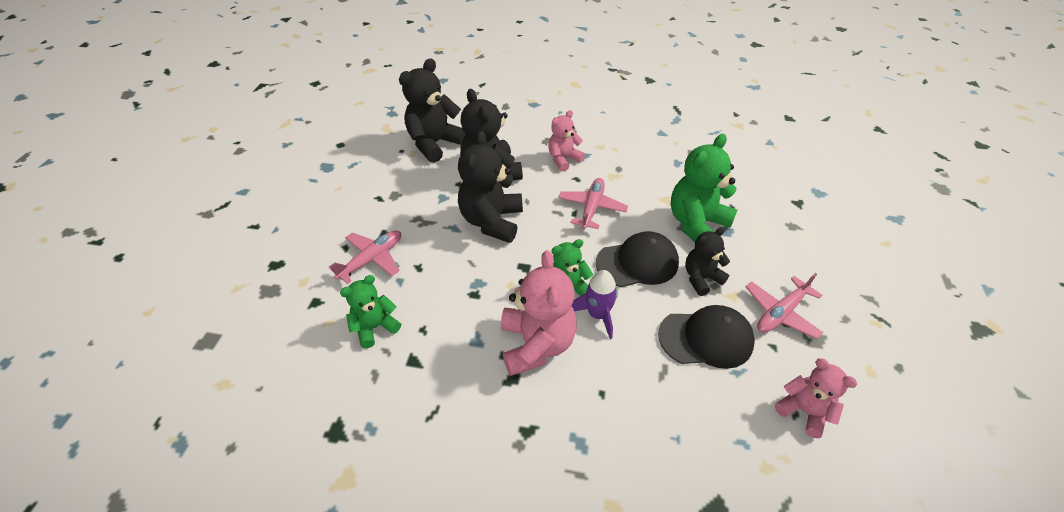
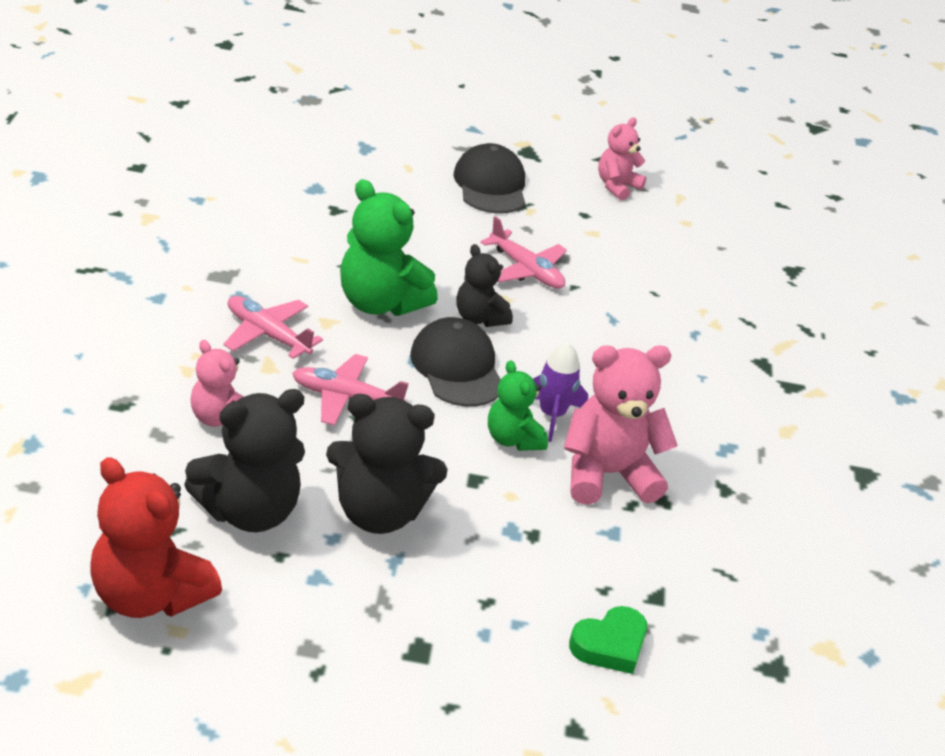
camera: 100 degrees left, 10 degrees down
(372, 259) = (475, 664): pink plane -> pink plane (267, 334)
(375, 327) = (610, 645): green teddy bear -> green heart
(435, 143) = (149, 595): black teddy bear -> red teddy bear
(706, 338) = (572, 332): black cap -> black cap (490, 185)
(803, 411) = (649, 287): pink teddy bear -> pink teddy bear (617, 186)

